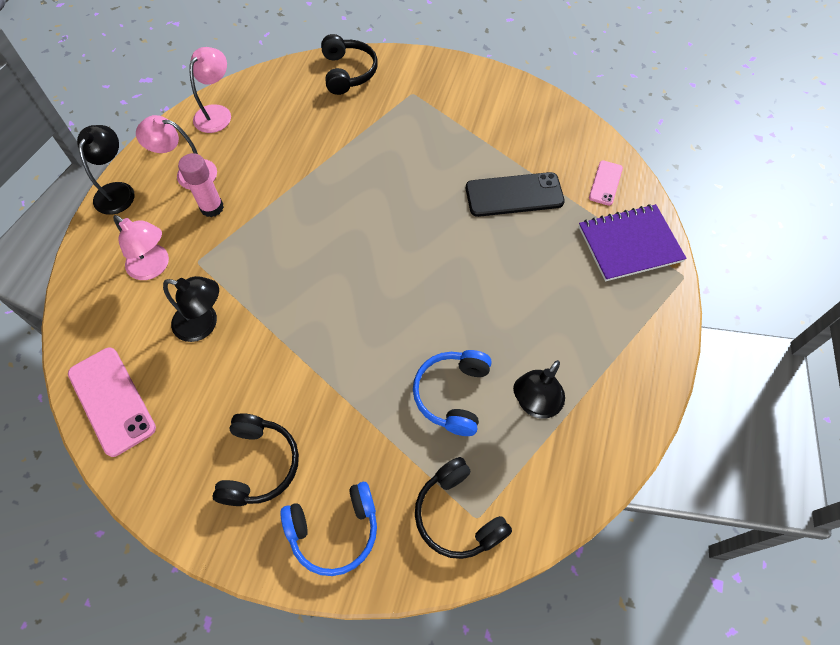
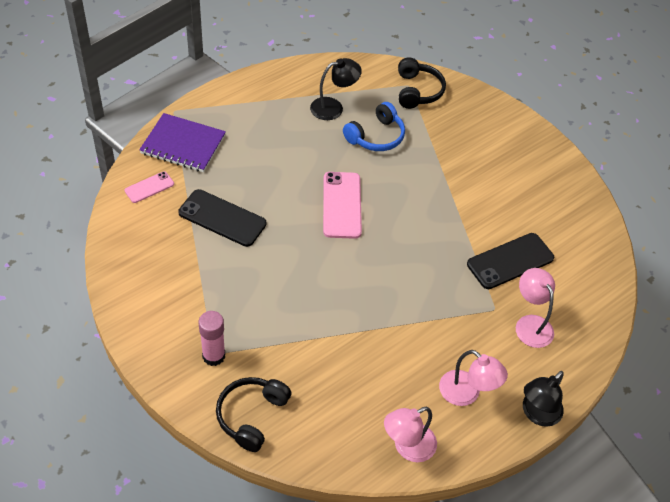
camera: 150 degrees left, 10 degrees down
(112, 401) = (593, 249): pink phone -> pink phone (342, 205)
(204, 324) = (510, 261): black lamp -> black phone
(212, 208) = (461, 348): pink glue stick -> pink glue stick (213, 356)
(259, 465) = (513, 166): black headphones -> none
(334, 531) = (487, 119): blue headphones -> none

